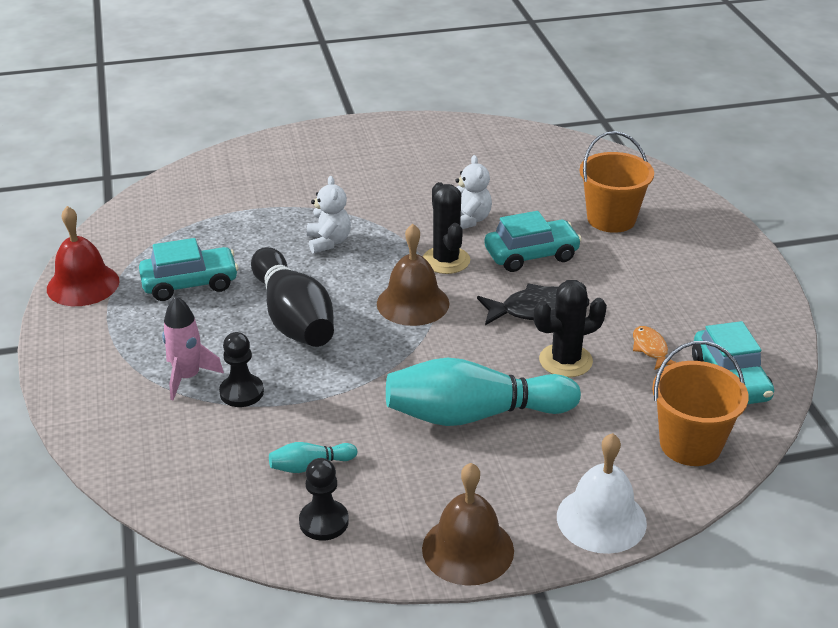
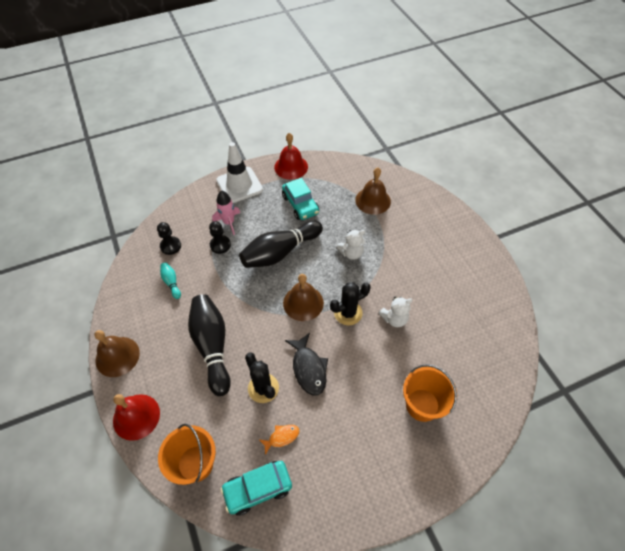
camera: 80 degrees right, 20 degrees up
(91, 356) = (239, 185): none -> white traffic cone
(224, 205) = (373, 200): none -> brown bell
(324, 522) = (136, 295): black pawn -> black pawn (170, 246)
(474, 415) = (212, 346): turquoise bowling pin -> black bowling pin
(531, 255) = (365, 358): turquoise car -> none
(601, 519) = (136, 416): white bell -> red bell

